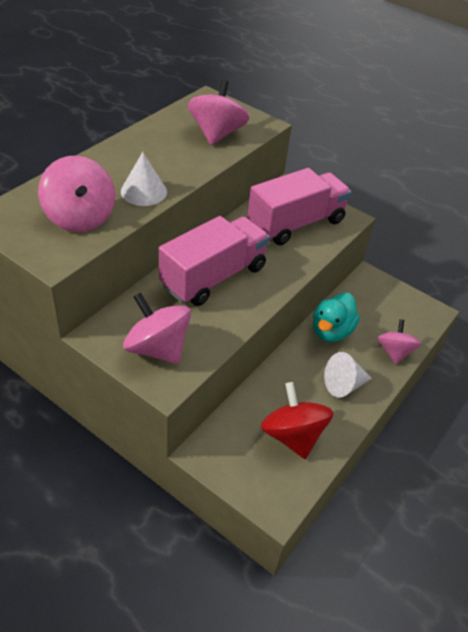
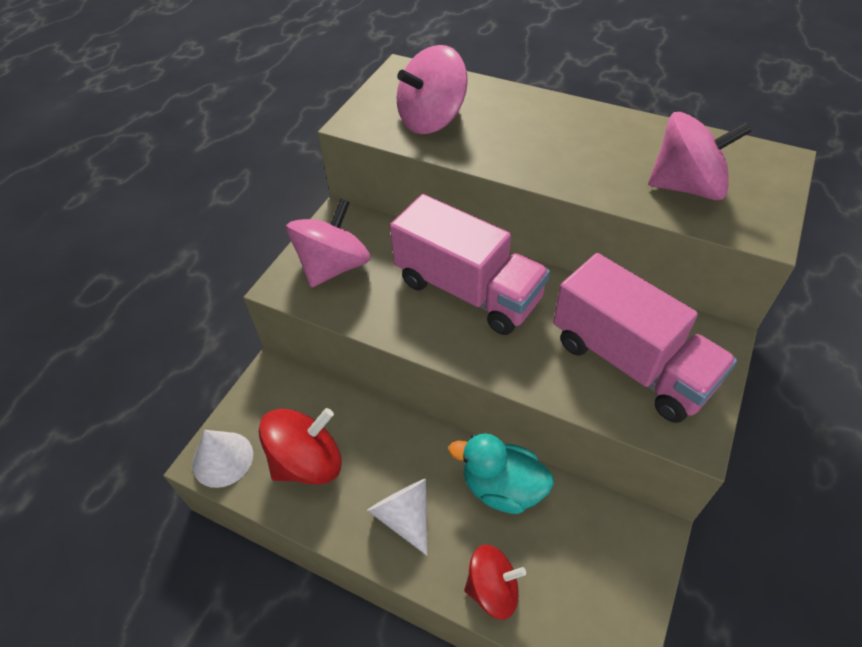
camera: 85 degrees right, 5 degrees up
(143, 191) = (505, 152): white cone -> white cone (222, 459)
(394, 352) = (492, 589): pink spinning top -> red spinning top

